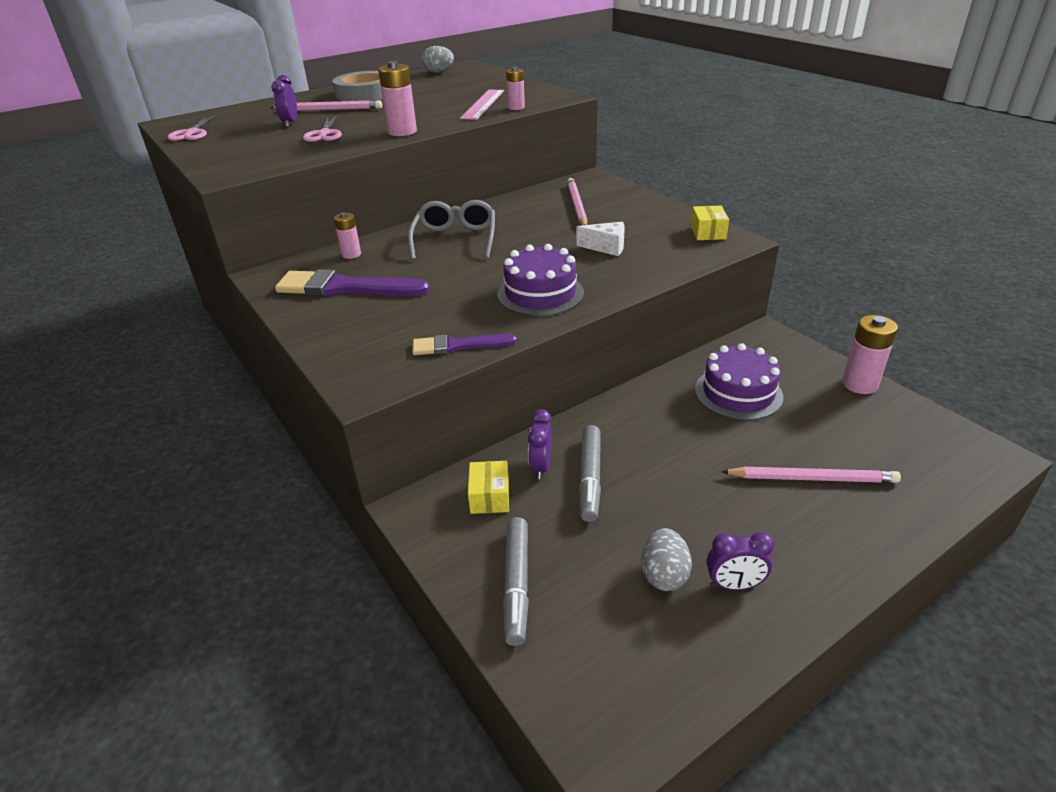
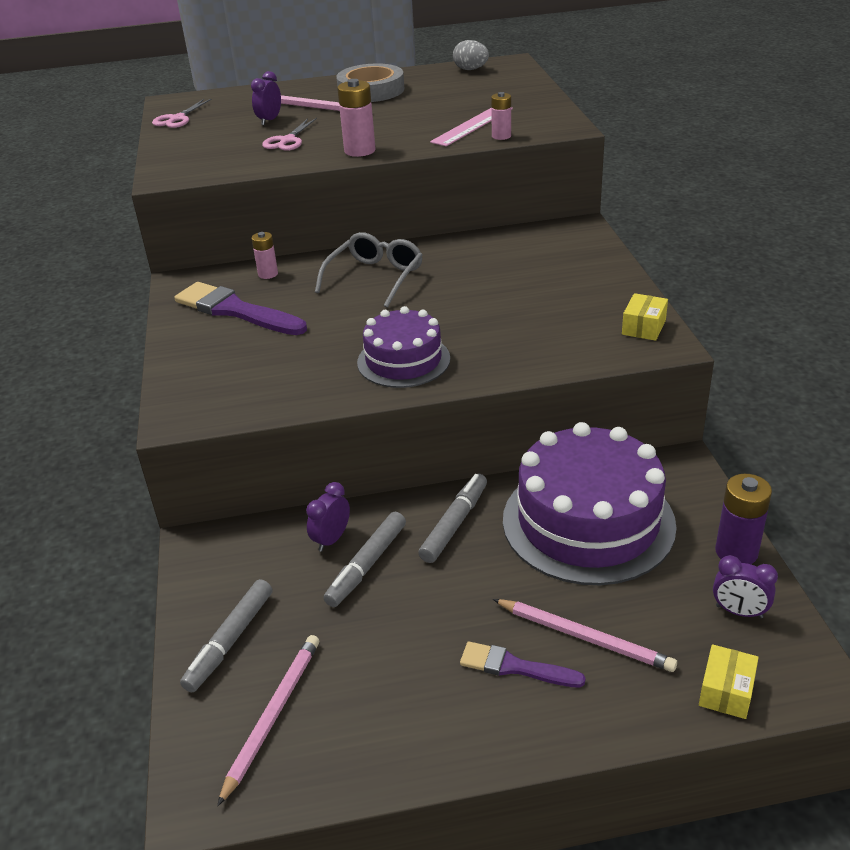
camera: 25 degrees right, 0 degrees up
(458, 346) = (283, 398): purple brush -> purple brush (515, 667)
(490, 496) = (266, 553): yellow box -> yellow box (726, 691)
(576, 205) = (531, 261): pink pencil -> pink pencil (273, 715)
(606, 247) = (516, 321): white cheese -> none
(636, 424) = (454, 524): none -> grey marker
(664, 575) = (360, 679): grey egg -> none
(734, 585) = (415, 711): purple clock -> purple clock (739, 611)
(738, 393) = (588, 522): purple cake -> purple cake, size x1.73
(859, 384) = (736, 552): pink battery -> purple battery

